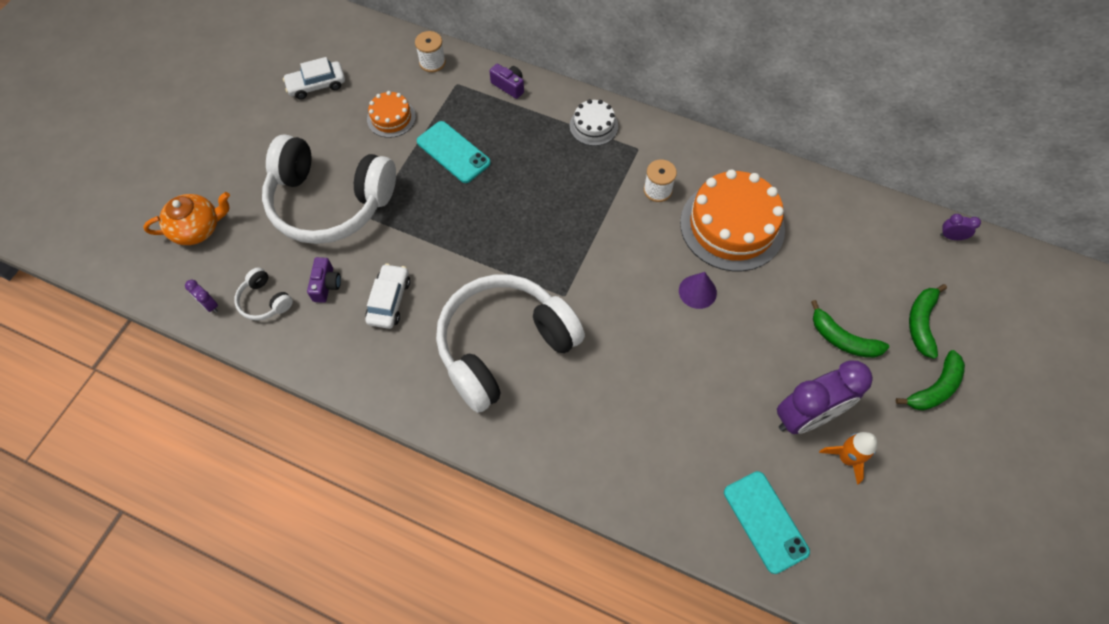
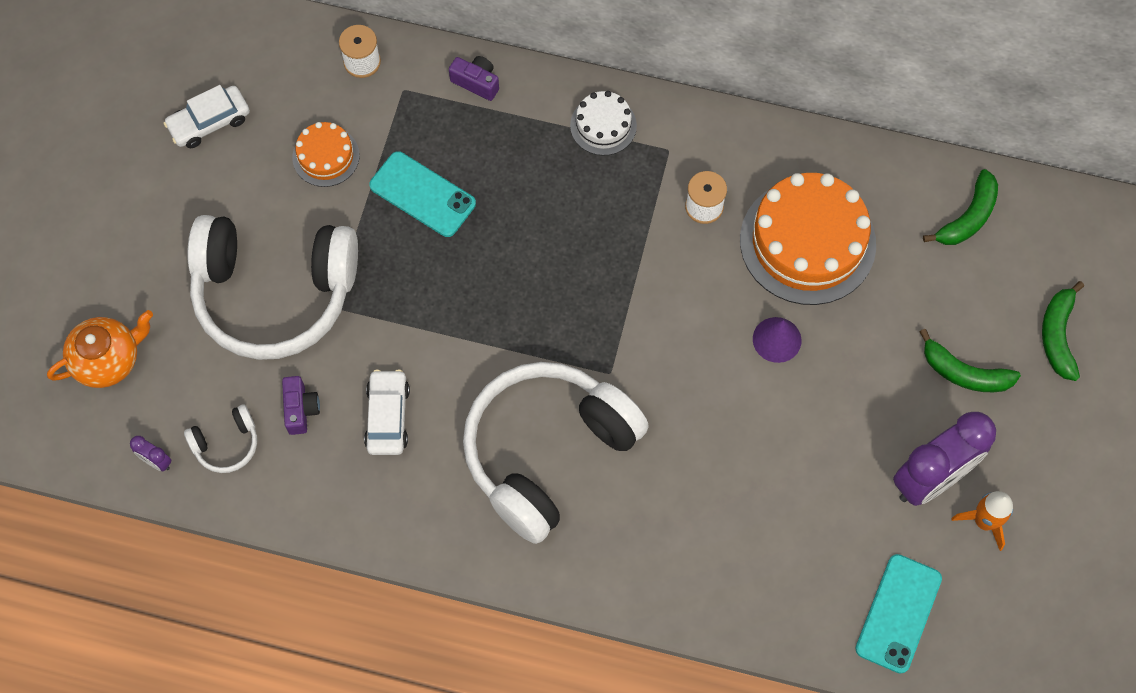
camera: 10 degrees left, 5 degrees up
(264, 301) = (226, 444): white headphones -> white headphones turned 60 degrees counterclockwise
(765, 521) = (898, 613): turquoise phone -> turquoise phone turned 60 degrees clockwise
(934, 388) = (1080, 417): green banana -> green banana (968, 217)
(951, 237) = (1086, 212): purple clock -> none

